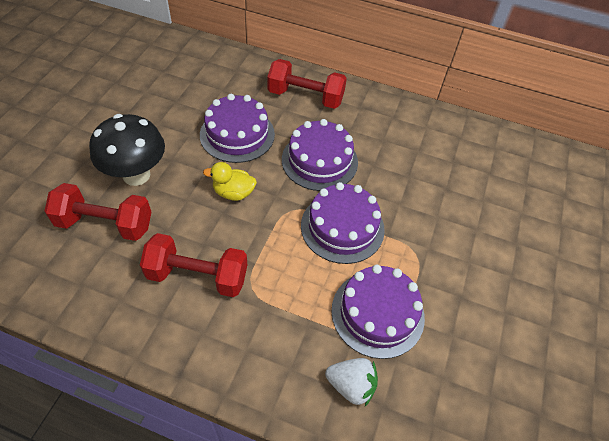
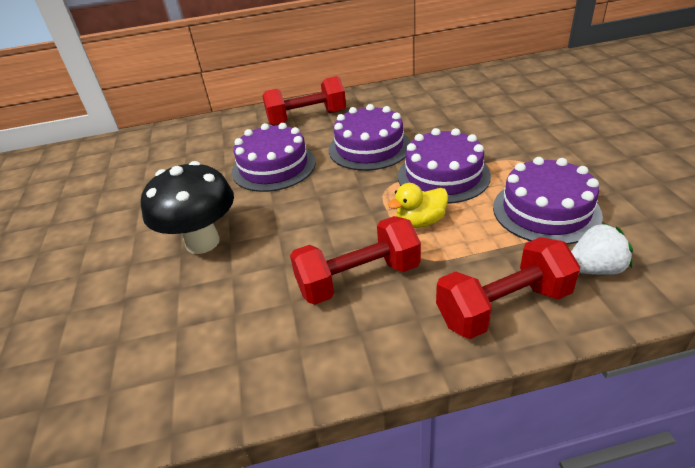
camera: 25 degrees left, 15 degrees down
(105, 224) = (210, 296): red dumbbell -> red dumbbell (503, 307)
(233, 193) = (318, 204): yellow duck -> yellow duck (420, 222)

